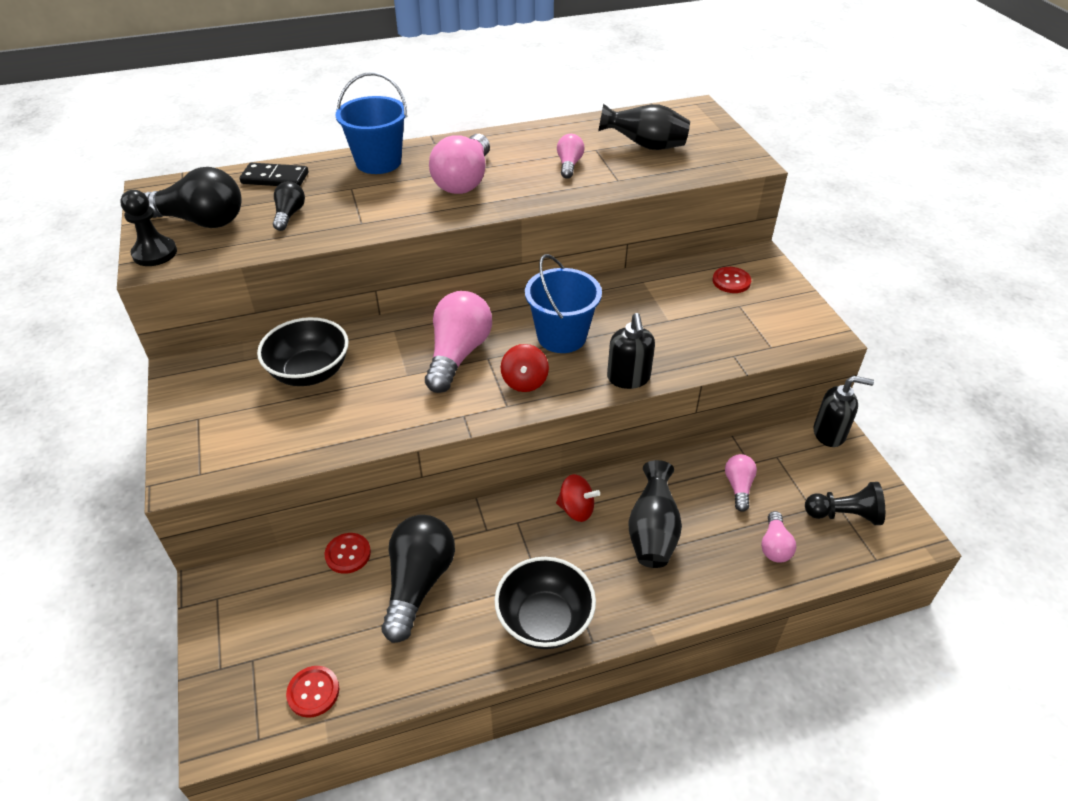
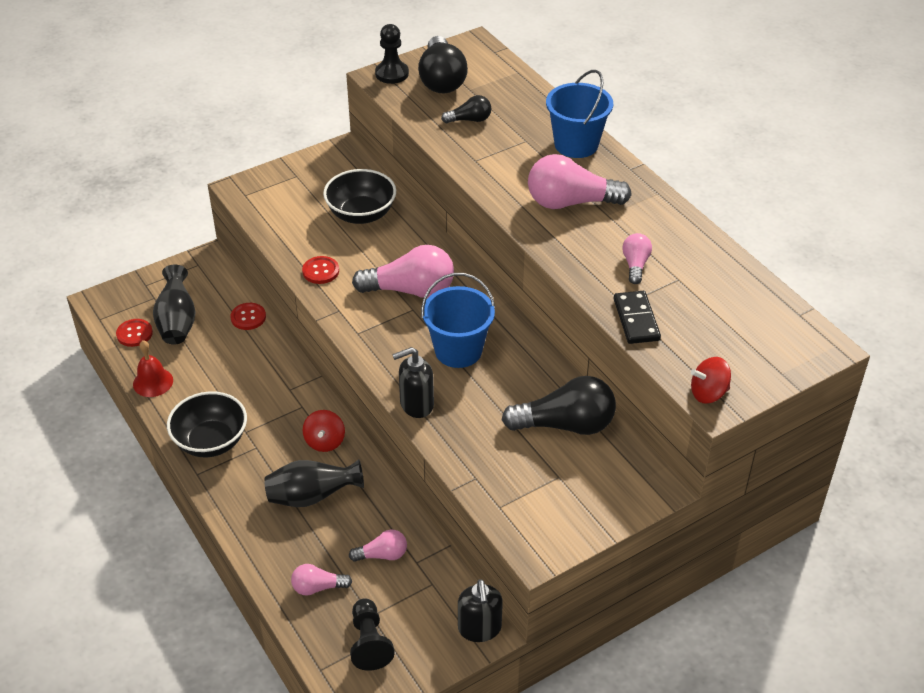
camera: 75 degrees right, 0 degrees up
(275, 178) = (520, 96): black domino -> black domino (636, 319)
(417, 677) = (153, 382): none -> red bell
(418, 583) = (230, 362): black light bulb -> black light bulb (565, 425)
(524, 381) = (390, 338): red spinning top -> red spinning top (708, 393)
(569, 165) = (635, 265): pink light bulb -> pink light bulb turned 75 degrees counterclockwise
(645, 146) = (705, 315): black vase -> black vase (177, 322)
(731, 281) = (599, 466): red button -> red button (320, 271)

